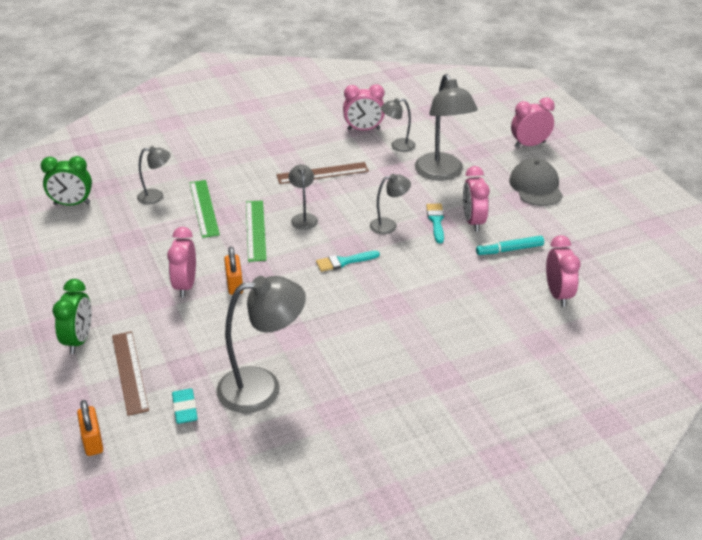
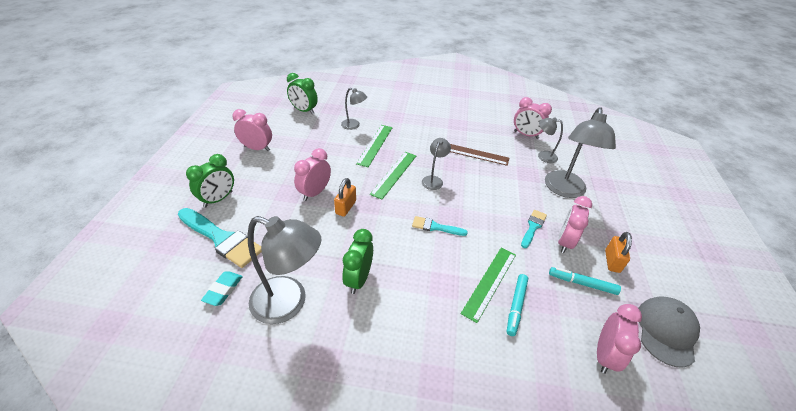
camera: 30 degrees right, 5 degrees up
(92, 441) = (147, 281): orange padlock -> orange padlock (612, 261)
(129, 372) = (221, 239): brown ruler -> turquoise brush
(310, 338) = (358, 279): none -> green clock
(389, 225) = (492, 213): grey lamp -> none
(431, 285) = (489, 282): none -> green ruler
(467, 293) = (516, 306): none -> turquoise marker
(529, 145) = (656, 197): pink clock -> pink clock (257, 148)
(536, 186) = (642, 235): grey cap -> grey cap (666, 331)

